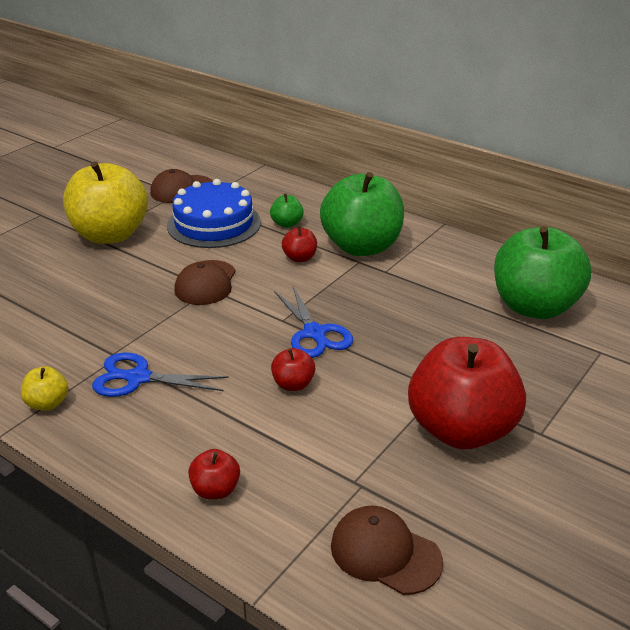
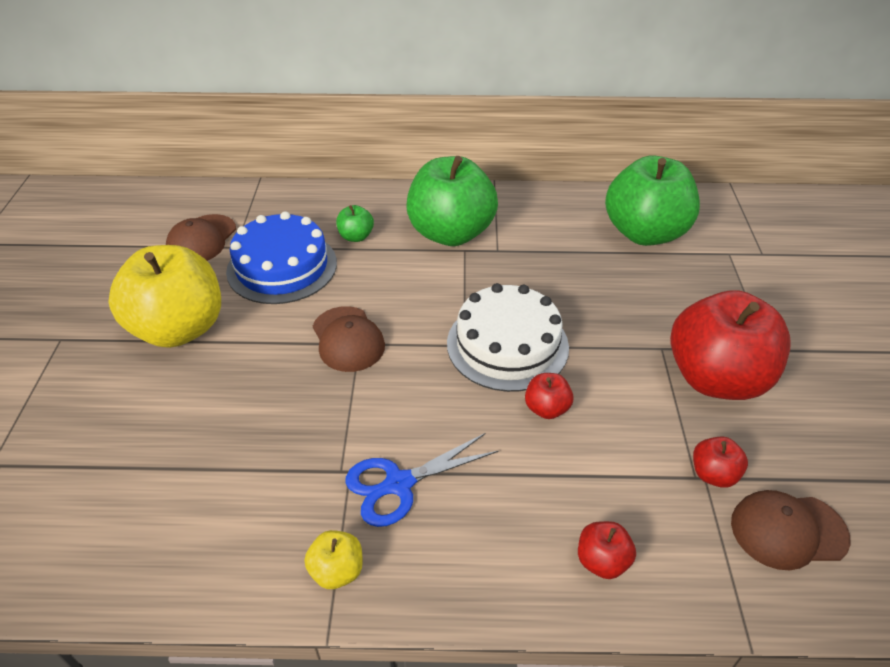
camera: 35 degrees left, 10 degrees up
(300, 258) = (408, 269): red apple -> red apple (713, 474)
(314, 333) = (507, 345): blue scissors -> white cake

